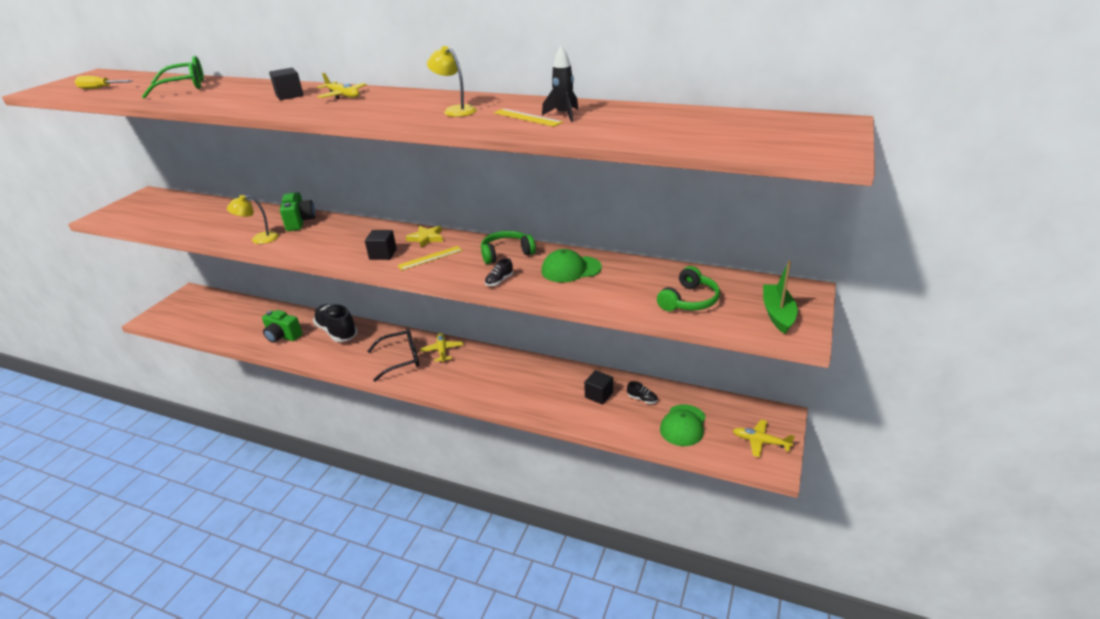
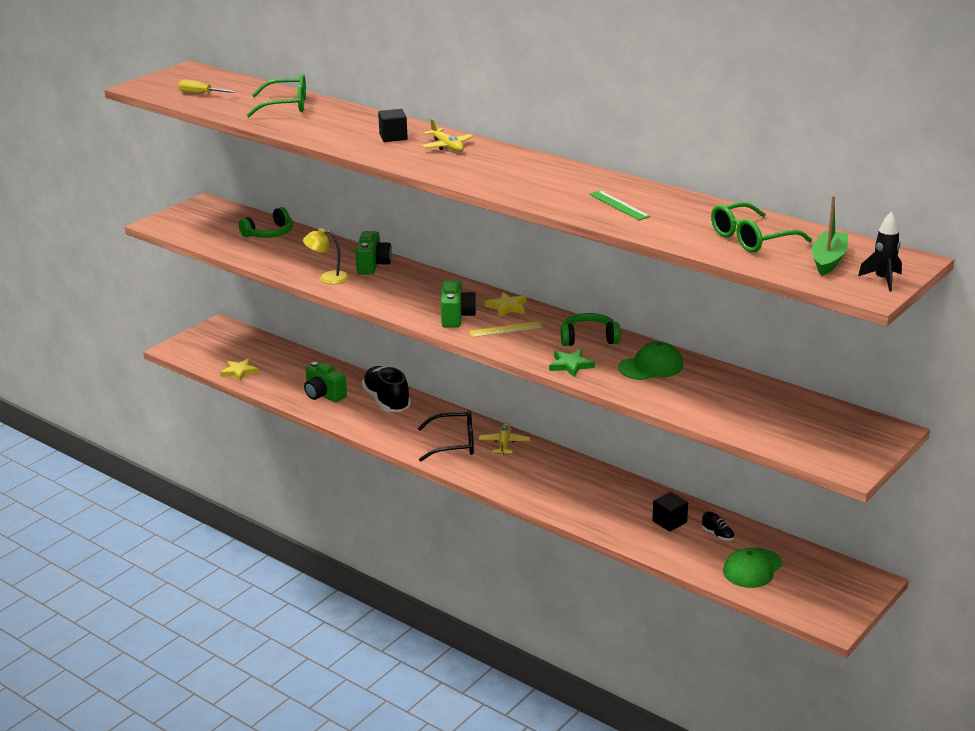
camera: 15 degrees right, 5 degrees down
(207, 329) = (239, 372): none -> yellow star
(383, 254) = (456, 317): black cube -> green camera
(455, 110) = (553, 184): yellow lamp -> none
(499, 281) = (570, 365): black shoe -> green star
(527, 117) = (619, 205): yellow ruler -> green ruler
(563, 115) = (655, 208): black rocket -> black rocket (883, 280)
(571, 269) = (651, 366): green cap -> green cap turned 150 degrees clockwise
(674, 126) = (752, 238): none -> green glasses
(689, 300) = (759, 418): green headphones -> green headphones (269, 233)
(760, 442) = (832, 600): yellow plane -> none
(777, 314) = (843, 446): green boat -> green boat (828, 260)

